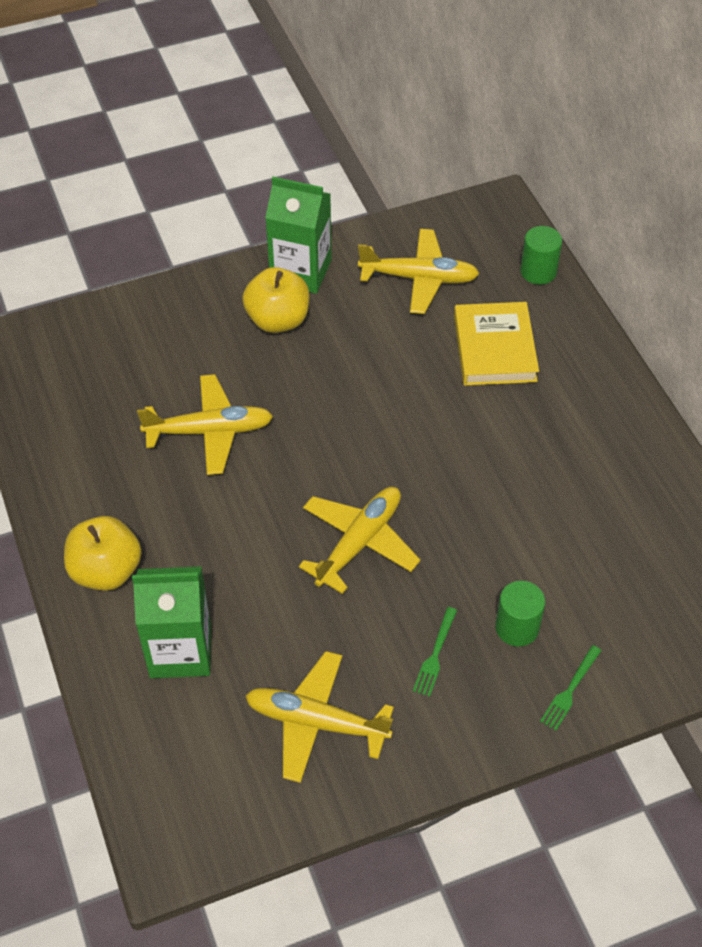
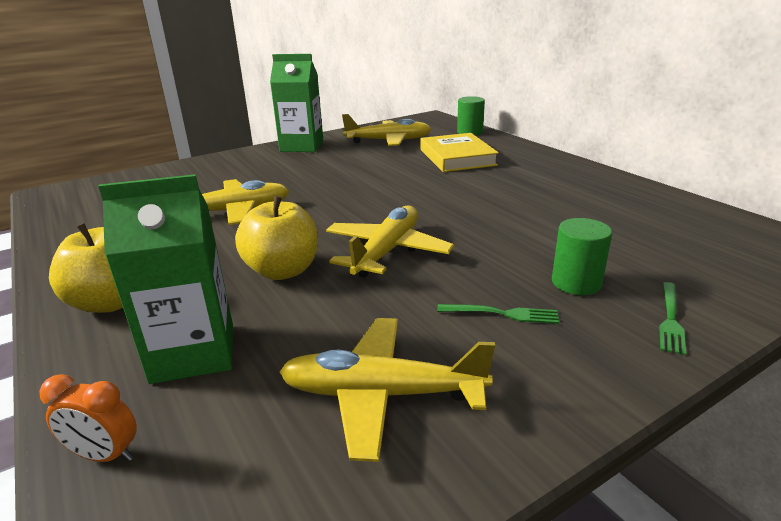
camera: 10 degrees left, 25 degrees down
(129, 736) = (105, 455): none -> orange clock
(278, 320) = (287, 163): yellow apple -> yellow apple (283, 271)
(435, 655) = (503, 314): green fork -> green fork turned 90 degrees counterclockwise

